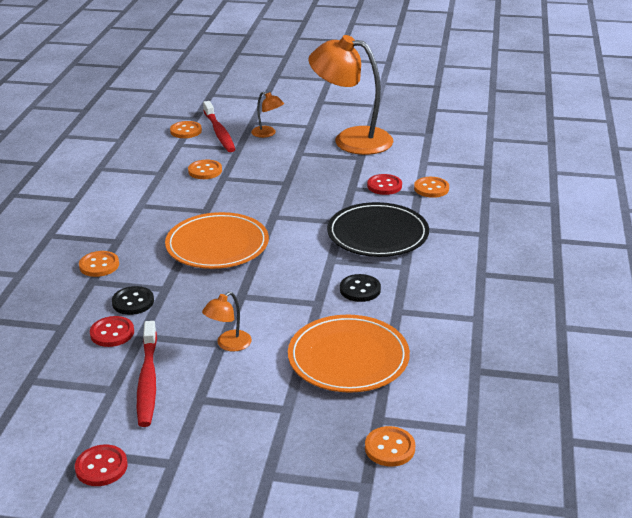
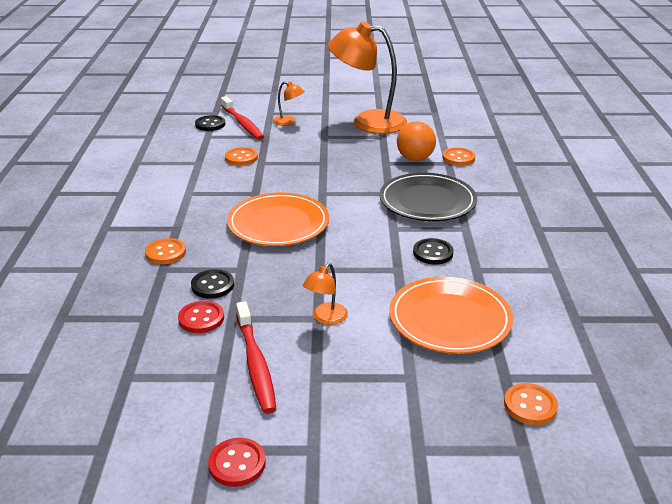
camera: 10 degrees left, 0 degrees up
(186, 131) = (210, 124): orange button -> black button
(384, 186) = (415, 159): red button -> orange ball

